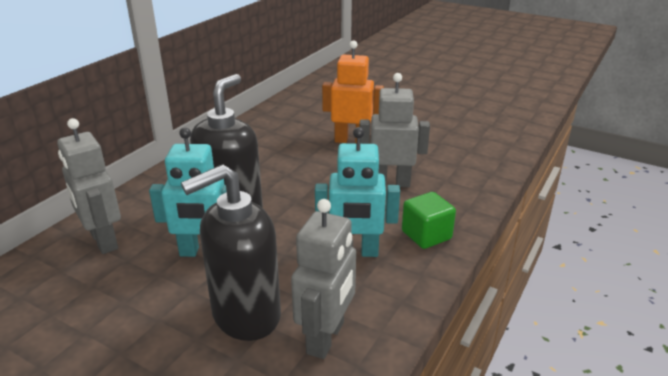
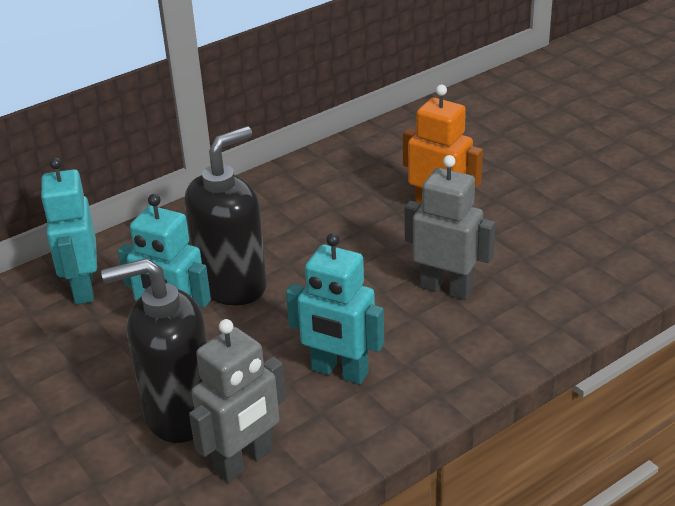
camera: 25 degrees right, 5 degrees up
(103, 241) = (83, 288): grey robot -> turquoise robot
(426, 235) = (438, 372): green cube -> none

